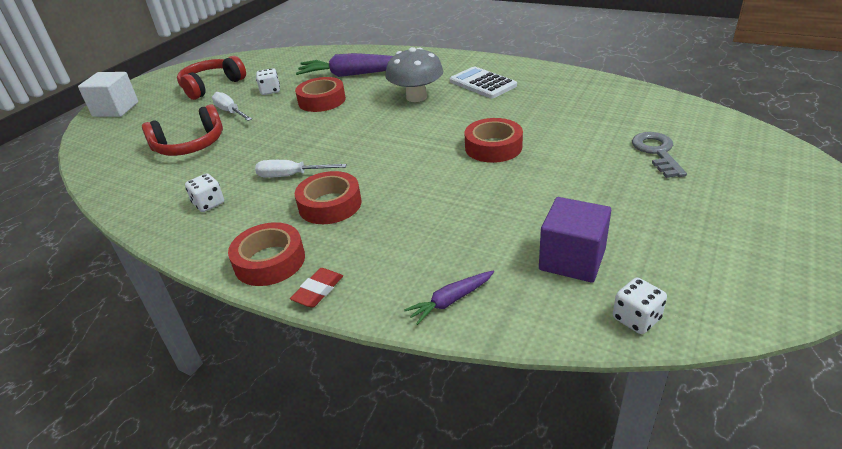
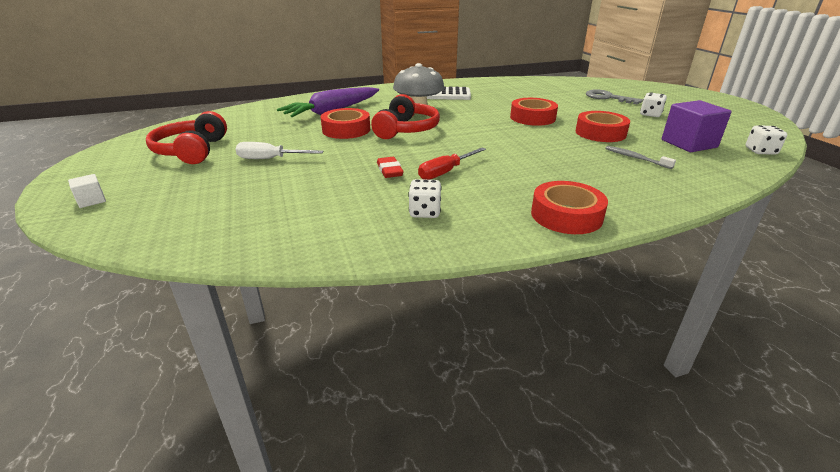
camera: 50 degrees left, 5 degrees down
(116, 109) = (91, 201): white cube -> white cube, size x0.48
(190, 145) = (290, 190): red headphones -> red headphones (406, 130)
(270, 91) = (276, 137): white dice -> white dice (650, 114)
(291, 176) = (446, 172): white screwdriver -> red screwdriver
(318, 290) = (634, 211): red eraser -> red eraser (389, 170)
(330, 204) = (518, 174): red tape -> red tape (600, 133)
(451, 301) = (696, 180): purple carrot -> none
(463, 244) = (636, 158): none -> grey toothbrush

